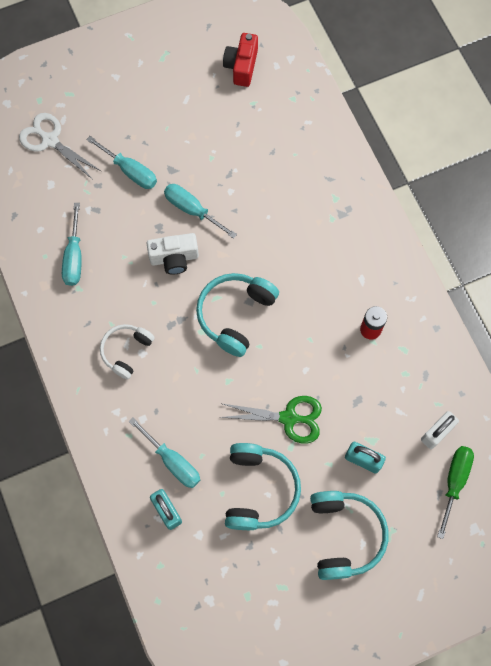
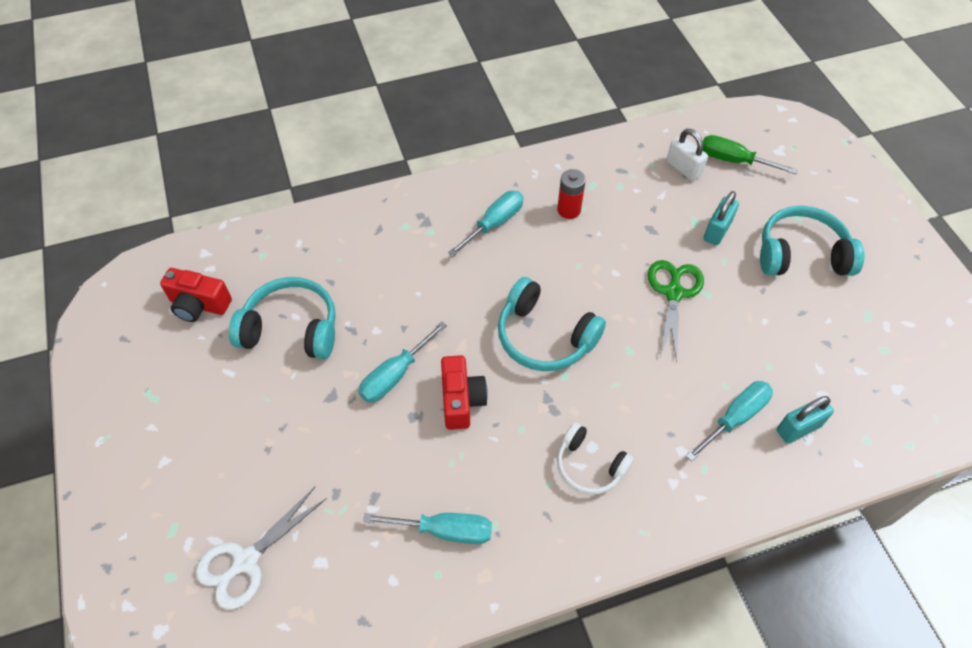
camera: 85 degrees left, 15 degrees down
(130, 171) = (322, 448): turquoise screwdriver -> turquoise screwdriver (494, 224)
(174, 258) = (461, 400): white camera -> red camera
(258, 489) = (760, 329): turquoise headphones -> turquoise headphones (291, 329)

